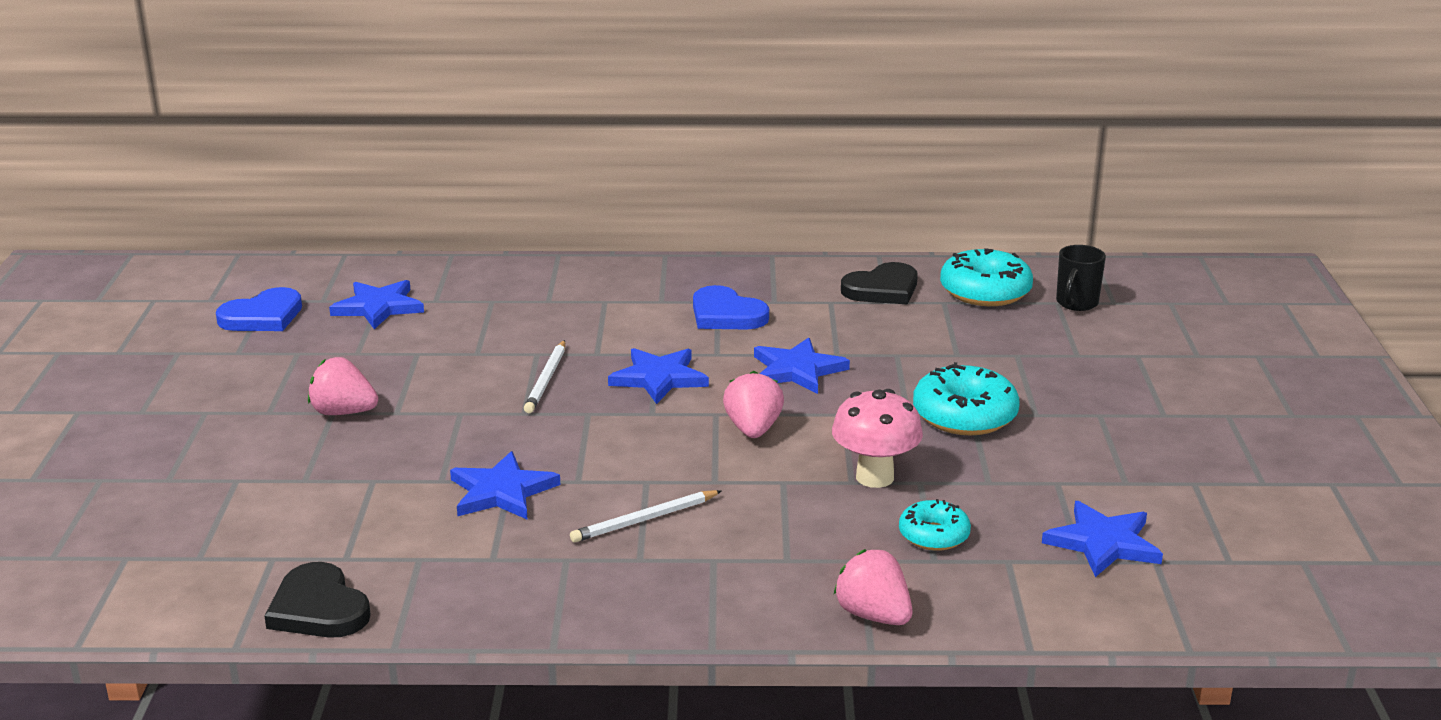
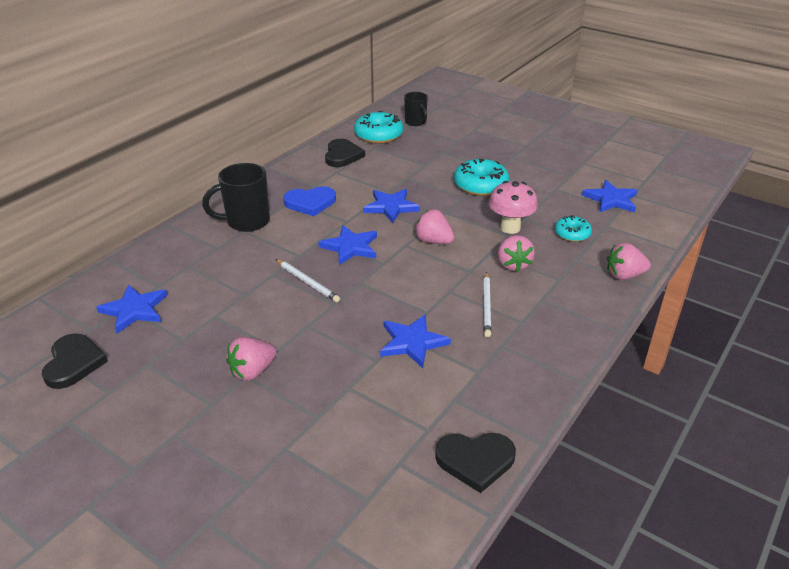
camera: 55 degrees left, 10 degrees up
(263, 316) = (73, 363): blue heart -> black heart
(626, 294) = (246, 222): none -> black mug
(775, 509) = (513, 265): none -> pink strawberry

